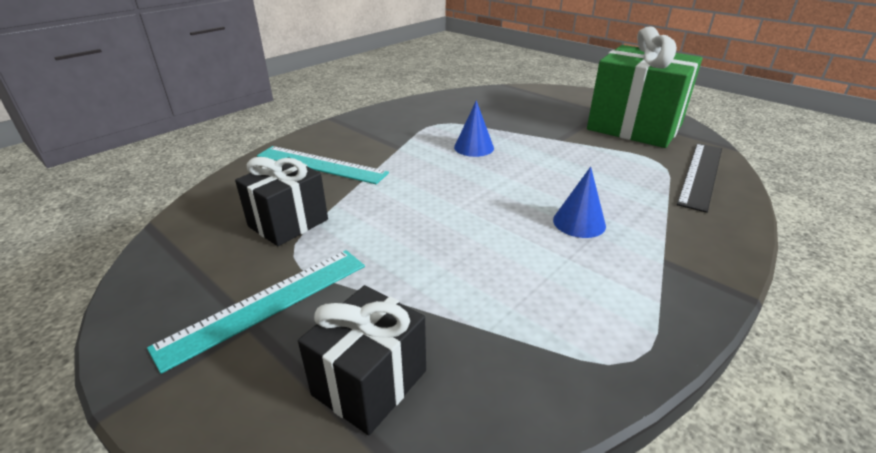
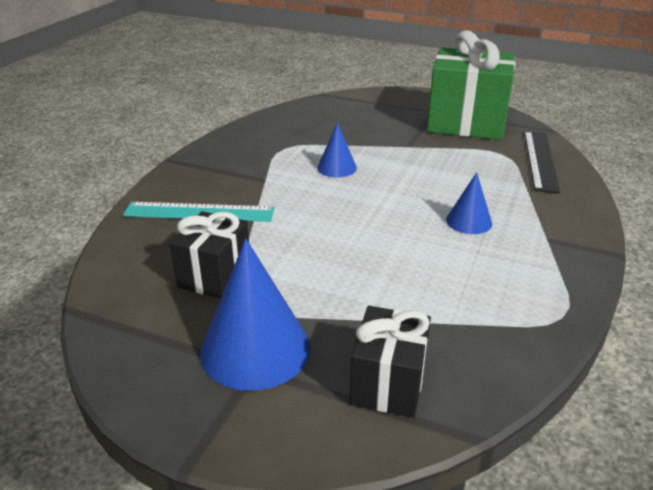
camera: 20 degrees left, 0 degrees up
(266, 304) = (255, 349): turquoise ruler -> blue cone

